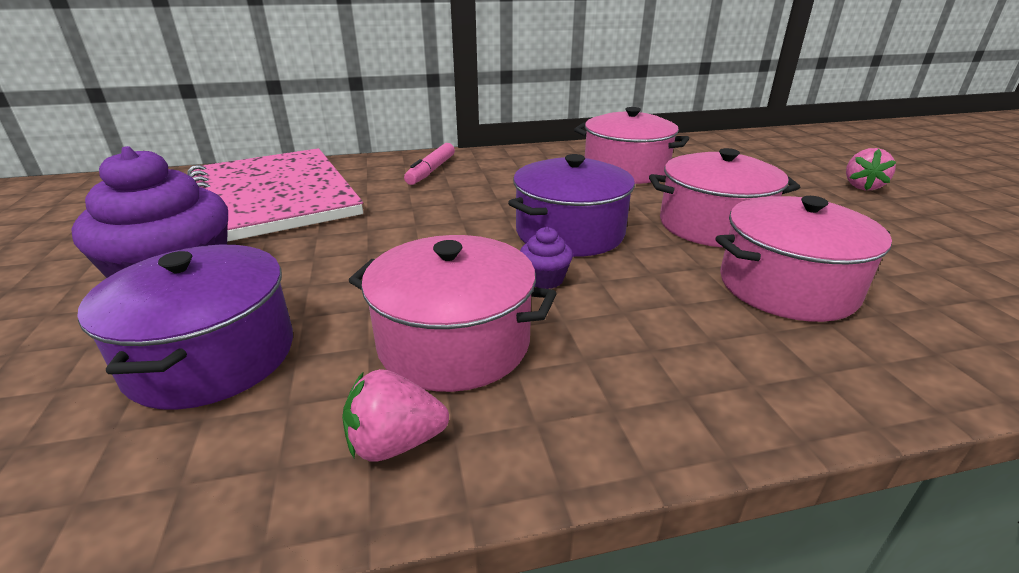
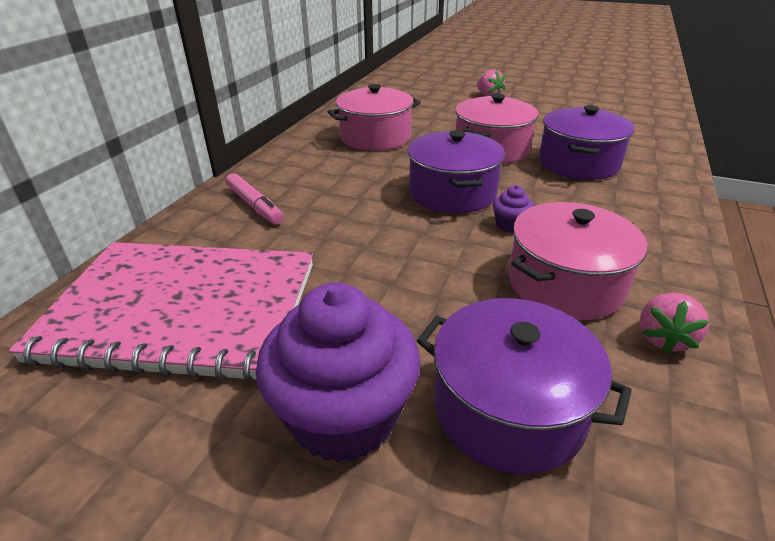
camera: 55 degrees left, 5 degrees up
(786, 286) = (578, 163): pink pot -> purple pot

